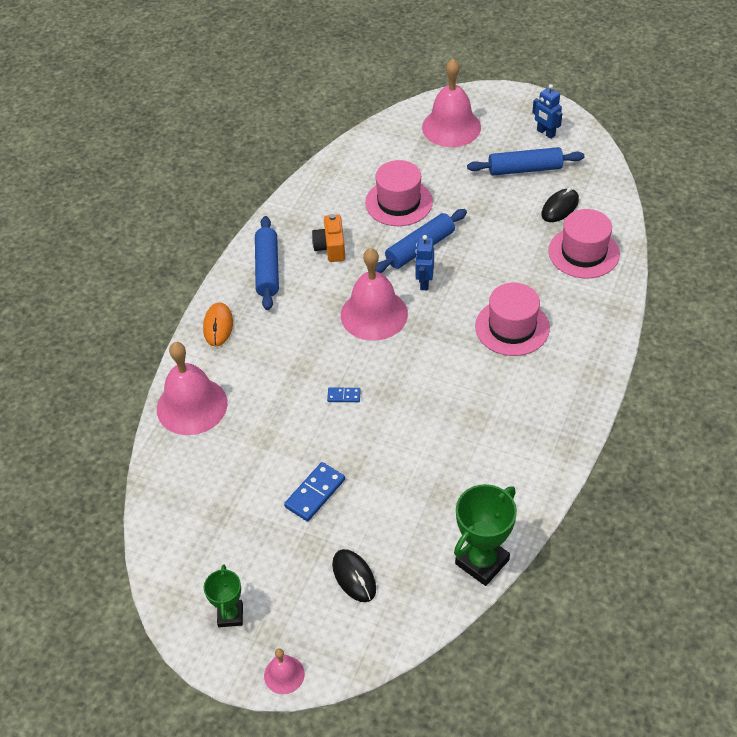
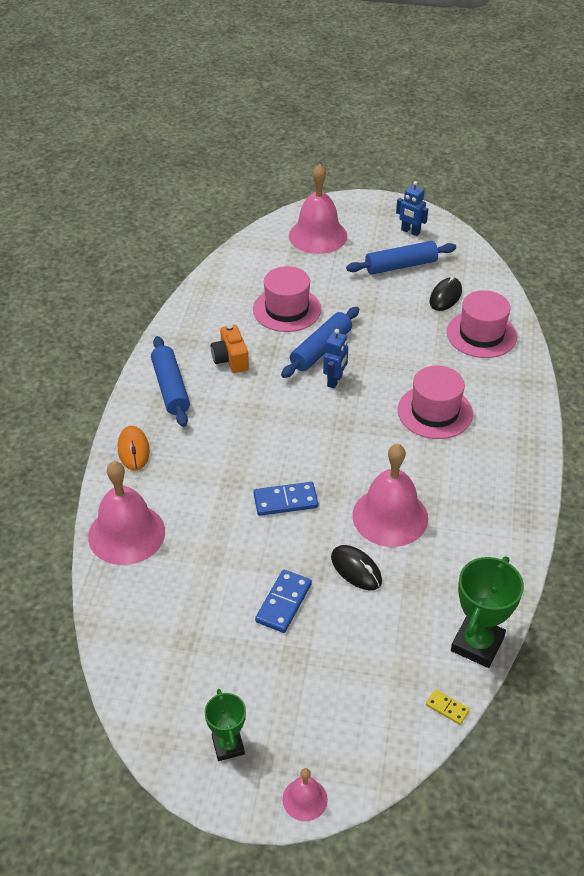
camera: 15 degrees left, 5 degrees down
(344, 396) = (285, 501): blue domino -> blue domino, size x1.79
(354, 577) = (350, 682): black mouse -> black mouse (356, 569)
(374, 314) = (293, 417): pink bell -> pink bell (390, 516)
(424, 282) = (335, 381): blue robot -> blue robot turned 150 degrees counterclockwise
(435, 616) = (447, 708): none -> yellow domino

